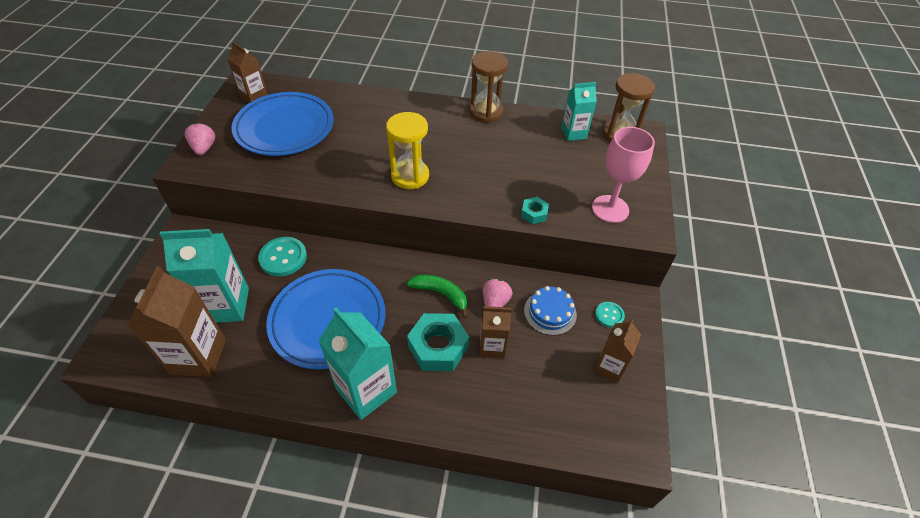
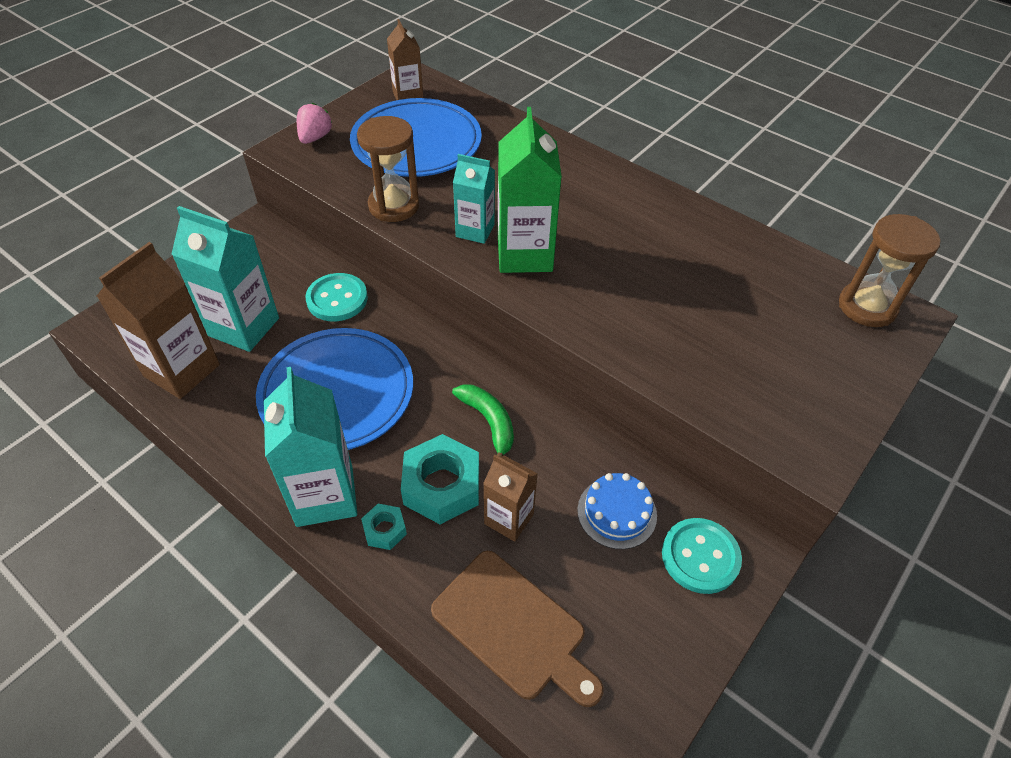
camera: 30 degrees right, 0 degrees up
(410, 176) = (524, 254): yellow hourglass -> green carton
(486, 112) = (684, 208): brown hourglass -> brown hourglass (394, 206)
(495, 302) = (551, 464): pink strawberry -> none
(534, 213) = (656, 366): turquoise nut -> turquoise nut (385, 530)
(537, 408) = (513, 627): none -> brown cutting board
(573, 133) = (794, 280): turquoise carton -> turquoise carton (475, 231)
(609, 315) = (700, 557): turquoise button -> turquoise button, size x1.72
(609, 367) = (651, 626): brown carton -> none
(610, 209) = (775, 405): pink goblet -> none

